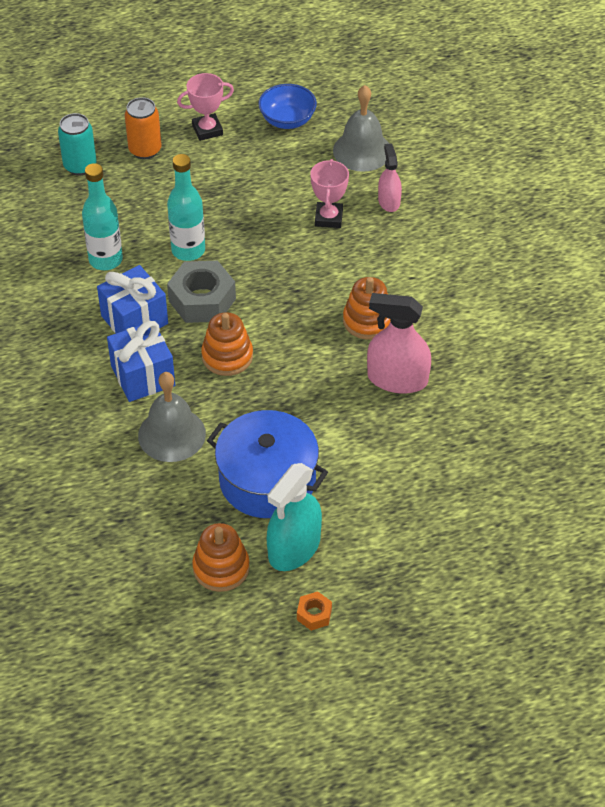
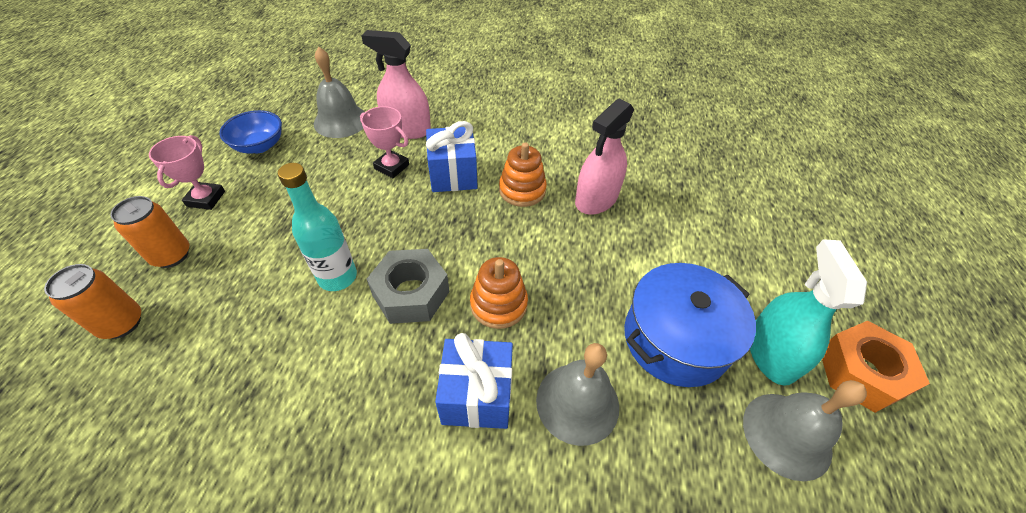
camera: 65 degrees left, 0 degrees up
(80, 166) = (121, 323): turquoise can -> orange can
(105, 260) = (280, 358): turquoise bottle -> none
(134, 320) = (390, 368): blue gift -> blue gift (453, 175)
(221, 568) = (787, 435): orange stacking toy -> grey bell
(294, 548) = (771, 353): turquoise spray bottle -> turquoise spray bottle turned 150 degrees counterclockwise
(314, 614) = (860, 372): orange nut -> orange nut, size x2.09
(389, 201) = (407, 129): pink spray bottle -> pink spray bottle, size x1.68

